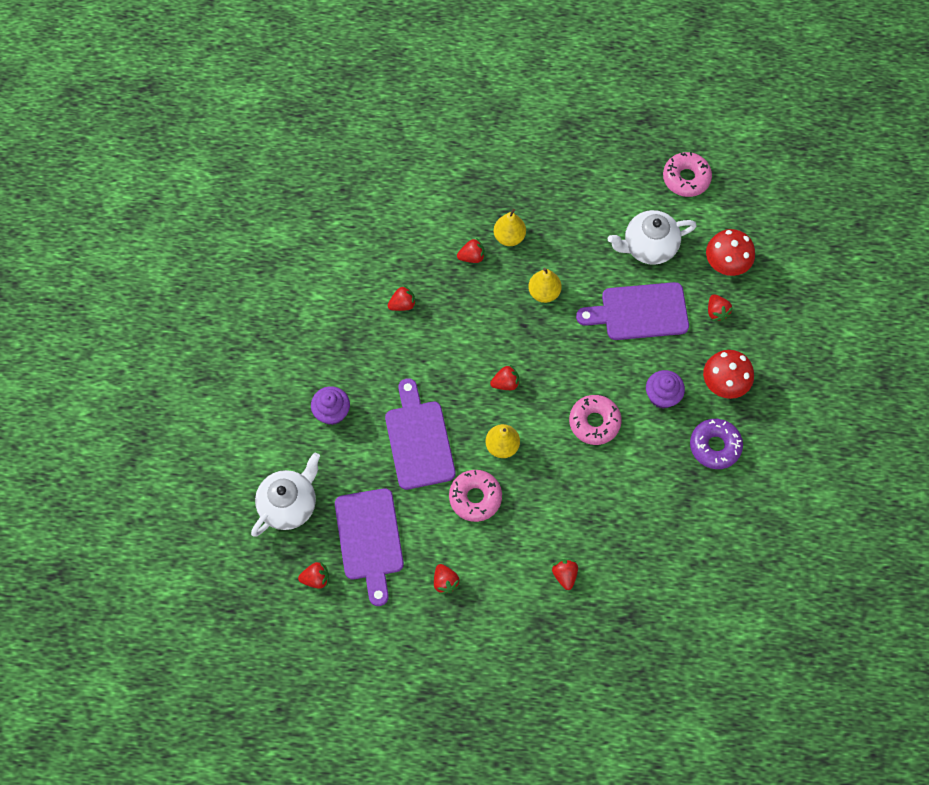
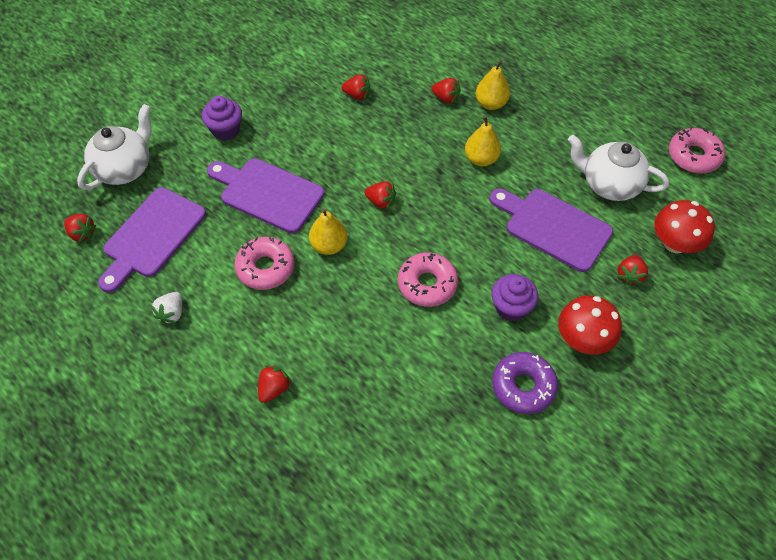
camera: 40 degrees right, 10 degrees down
(289, 504) = (124, 168): white teapot -> white teapot turned 45 degrees counterclockwise
(418, 440) = (268, 194): purple cutting board -> purple cutting board turned 90 degrees counterclockwise
(445, 582) = (172, 313): red strawberry -> white strawberry

